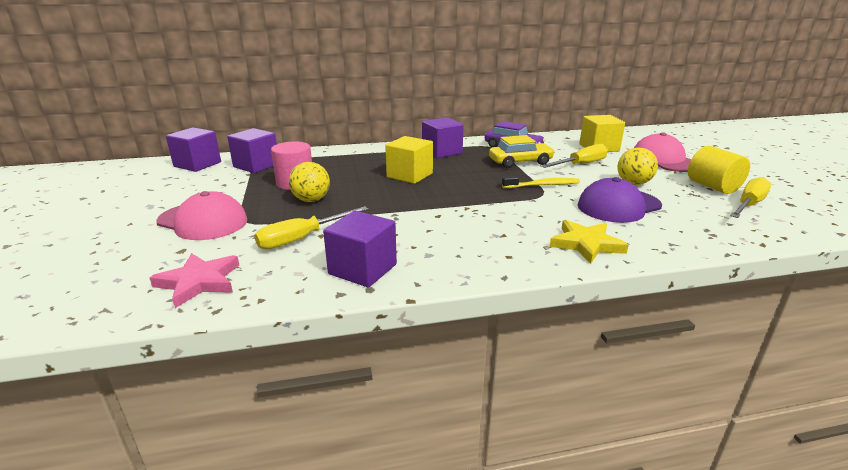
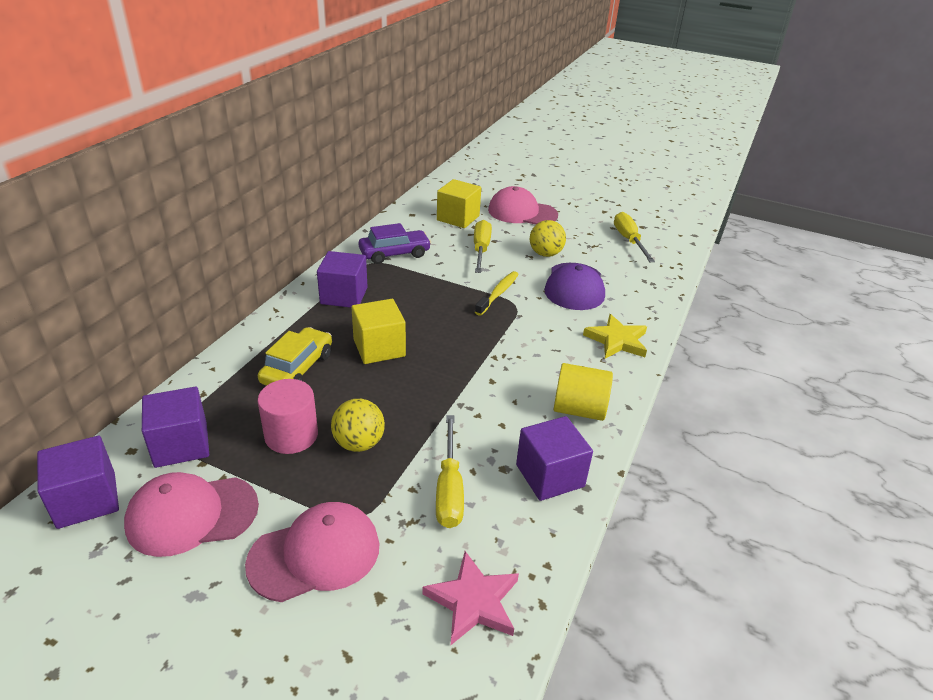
camera: 55 degrees left, 10 degrees up
(207, 185) = (192, 515): none -> pink cap
(520, 162) = (434, 272): yellow car -> yellow car (297, 368)
(712, 187) = (589, 231): yellow cylinder -> yellow cylinder (579, 409)

